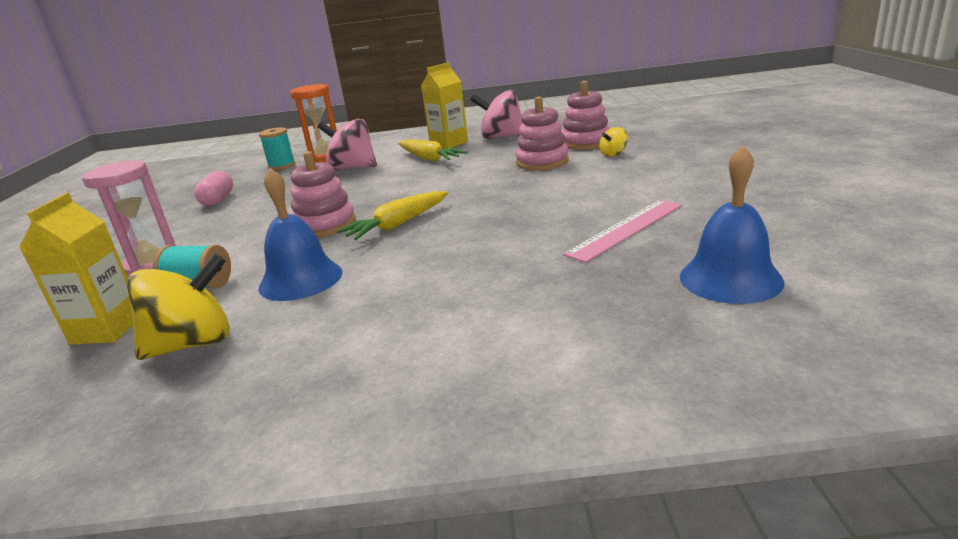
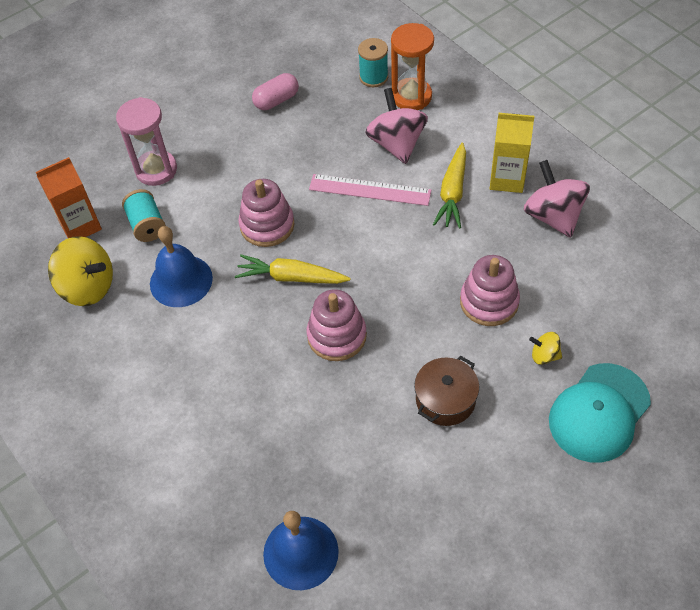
camera: 55 degrees right, 30 degrees up
(107, 329) = (80, 225): yellow carton -> orange carton
(585, 142) = (571, 311): pink stacking toy -> pink stacking toy (337, 336)
(614, 188) = (445, 400): none -> brown pot
(626, 229) = (357, 449): pink ruler -> pink ruler (369, 190)
(682, 147) = (599, 413): none -> turquoise cap

